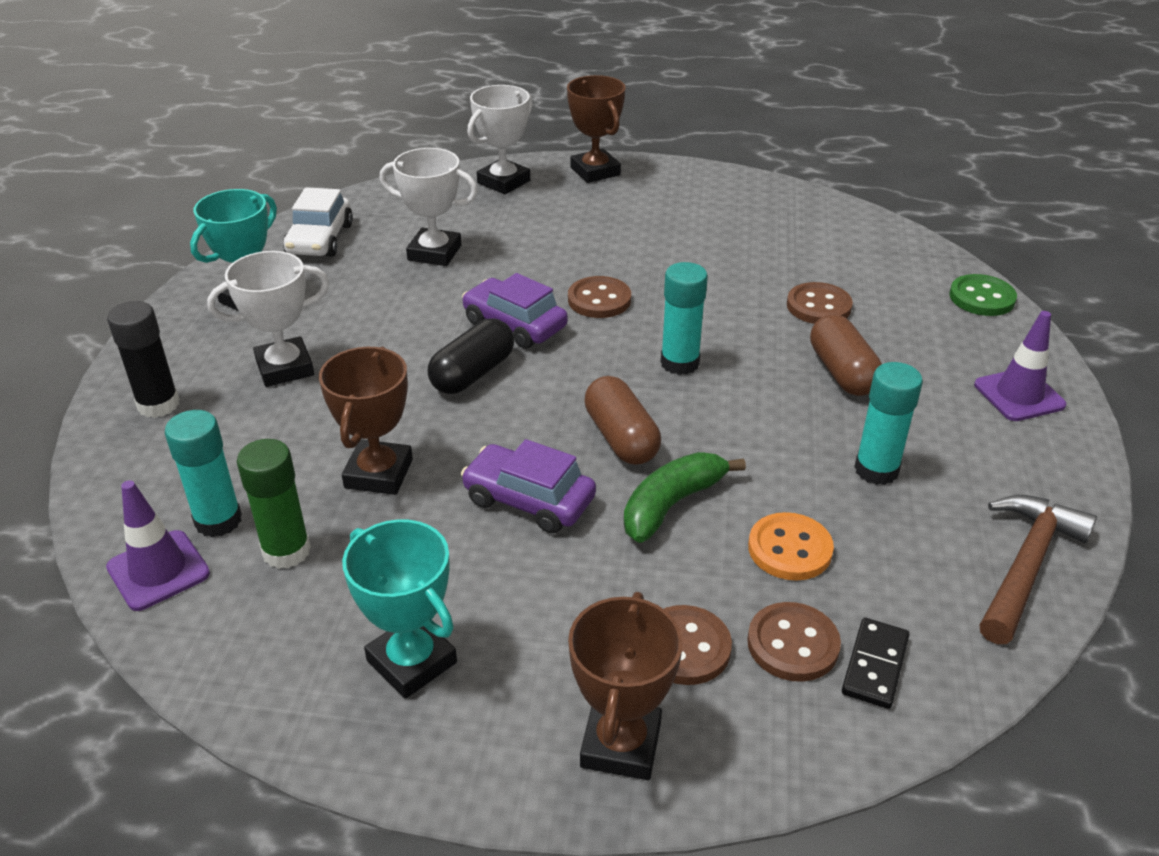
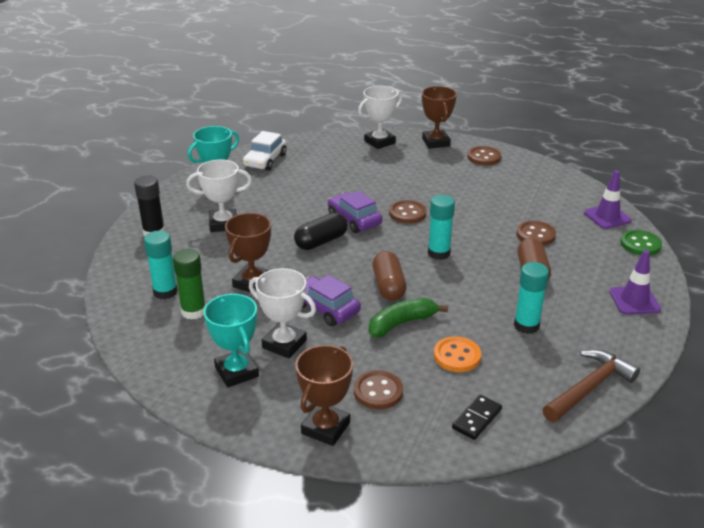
camera: 15 degrees right, 5 degrees down
(158, 570) = (129, 309): purple traffic cone -> purple traffic cone (607, 217)
(434, 253) = (325, 176): white trophy -> white trophy (284, 344)
(793, 644) = (436, 401): brown button -> brown button (484, 157)

